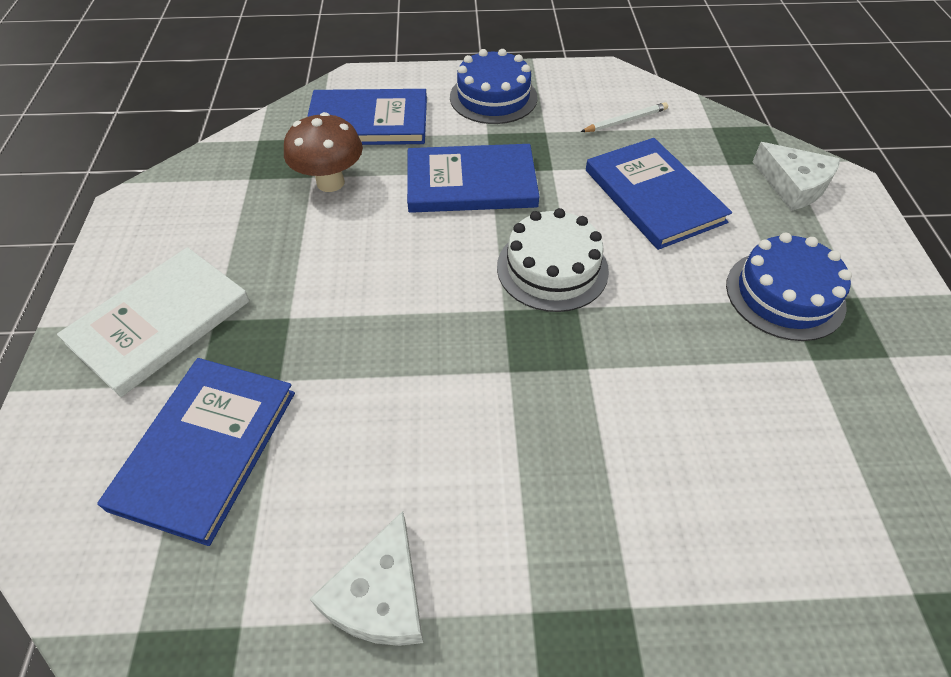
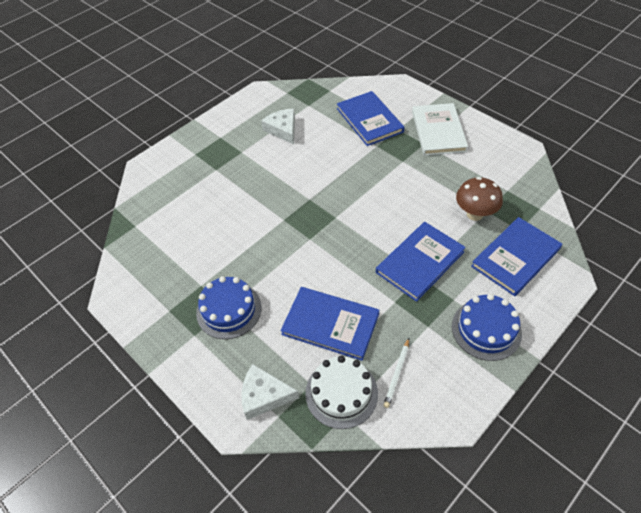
camera: 140 degrees right, 0 degrees up
(552, 268) = (336, 247): white cake -> white cake (341, 393)

